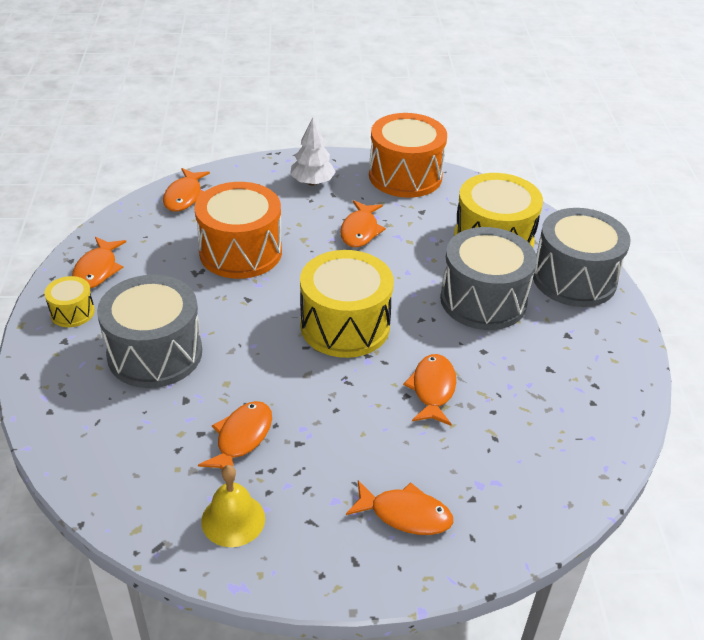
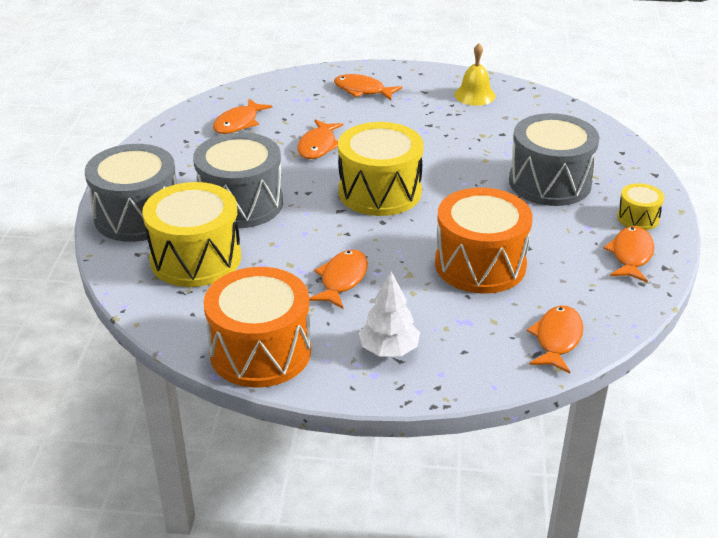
camera: 170 degrees left, 5 degrees down
(241, 438) = (471, 129): orange fish -> orange fish (238, 123)

